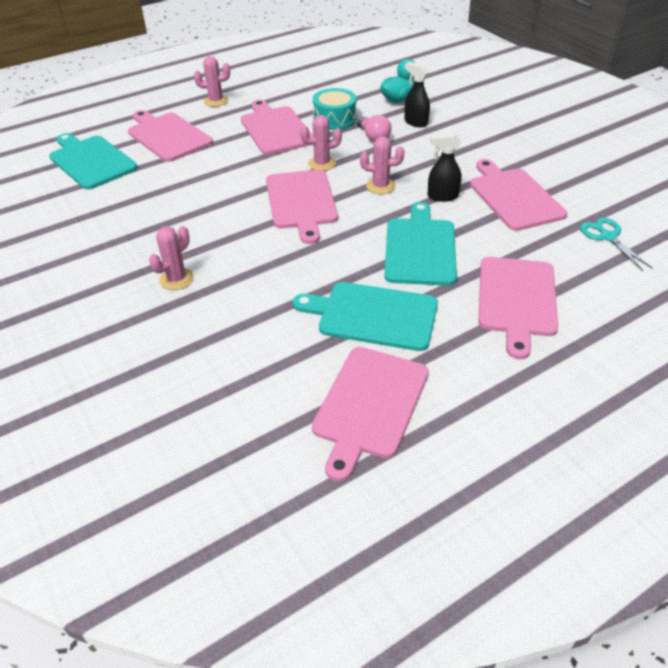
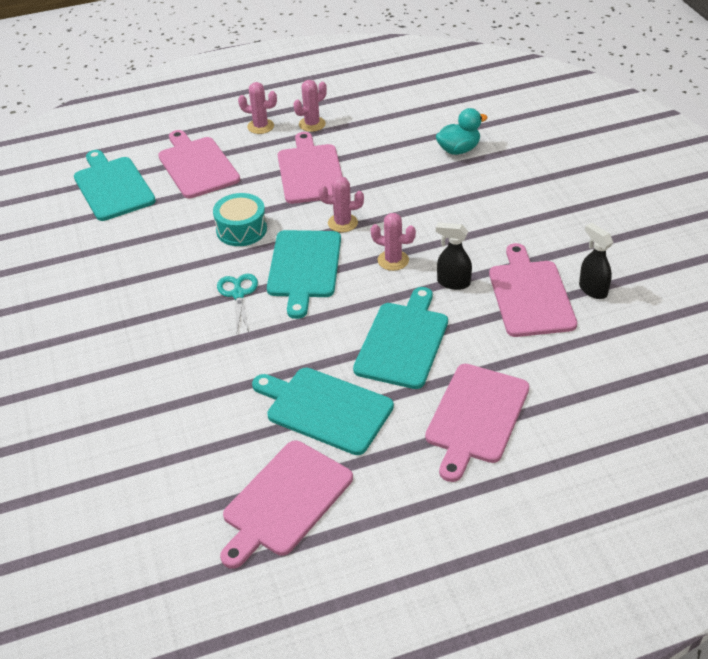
camera: 15 degrees right, 0 degrees up
(176, 279) = (153, 337): pink cactus -> pink cactus (312, 124)
(301, 202) = (304, 267): pink cutting board -> turquoise cutting board
(334, 119) = (378, 167): turquoise drum -> turquoise drum (241, 229)
(373, 137) = (410, 196): pink light bulb -> none
(415, 122) = (465, 183): black spray bottle -> black spray bottle (592, 289)
(607, 237) = (609, 360): turquoise scissors -> turquoise scissors (238, 294)

